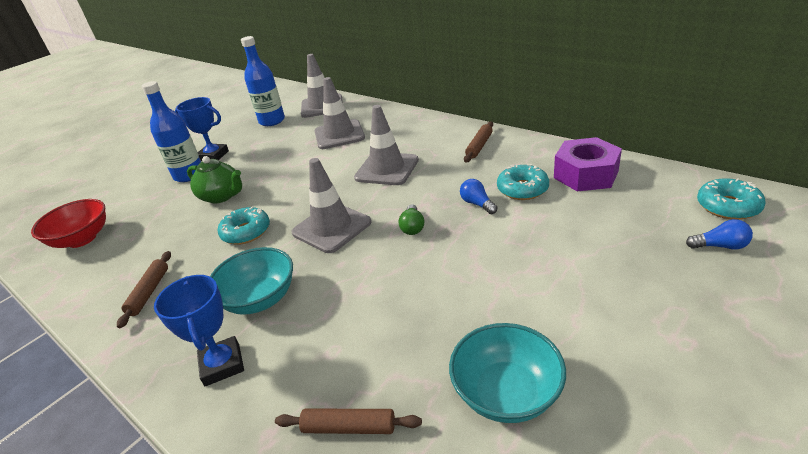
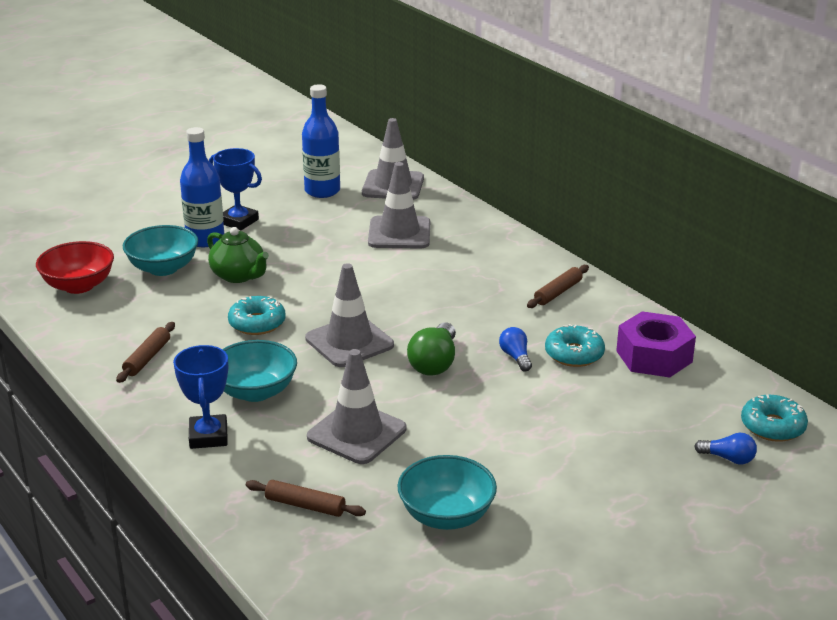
camera: 10 degrees right, 5 degrees down
(156, 206) = (163, 268): none -> turquoise bowl
(387, 169) = (437, 292): grey traffic cone -> grey traffic cone (356, 433)
(412, 227) = (434, 363): green light bulb -> green light bulb, size x1.67

